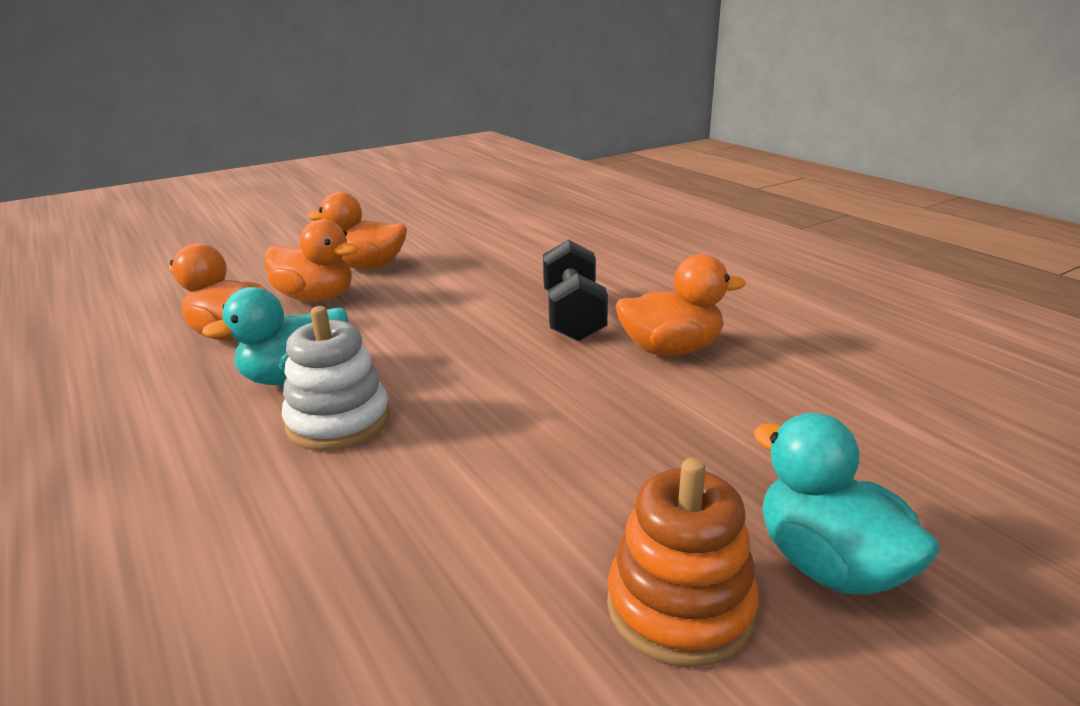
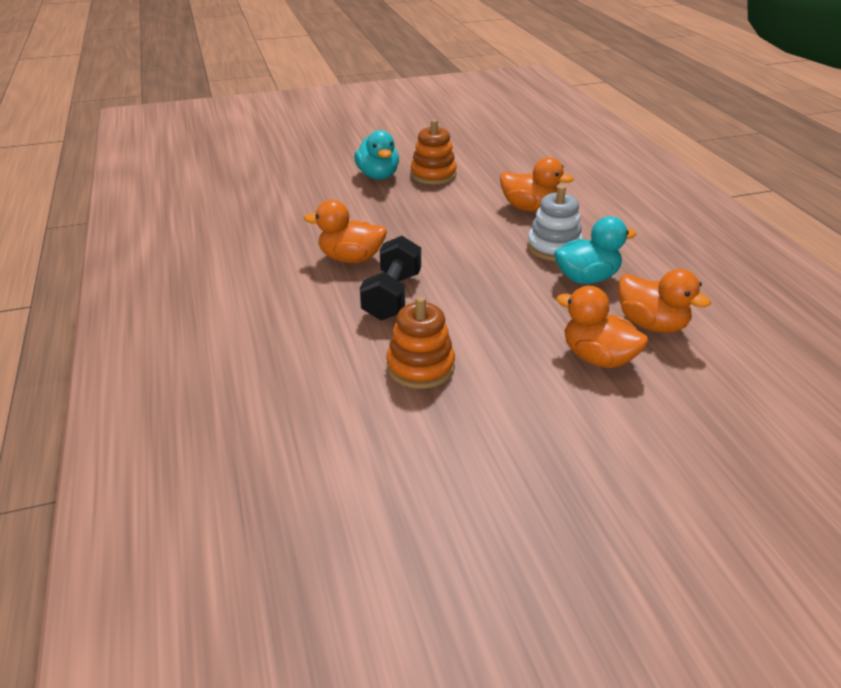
camera: 165 degrees left, 10 degrees up
(367, 267) = (557, 401): orange duck -> orange duck (530, 208)
(503, 269) = (420, 367): none -> orange stacking toy

